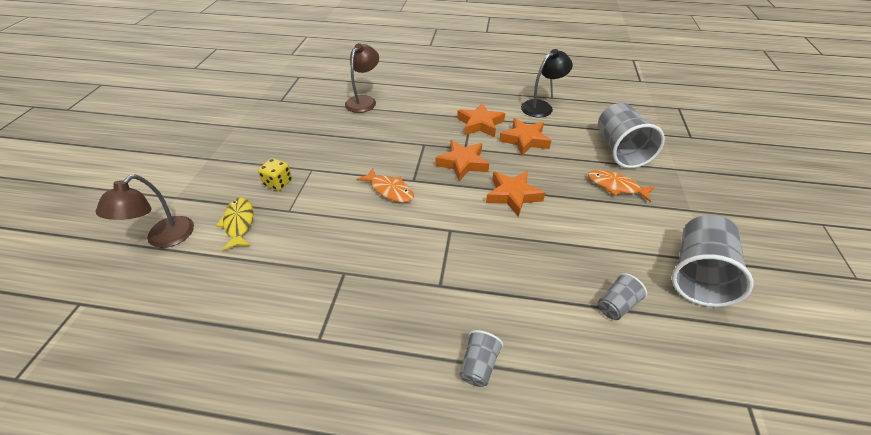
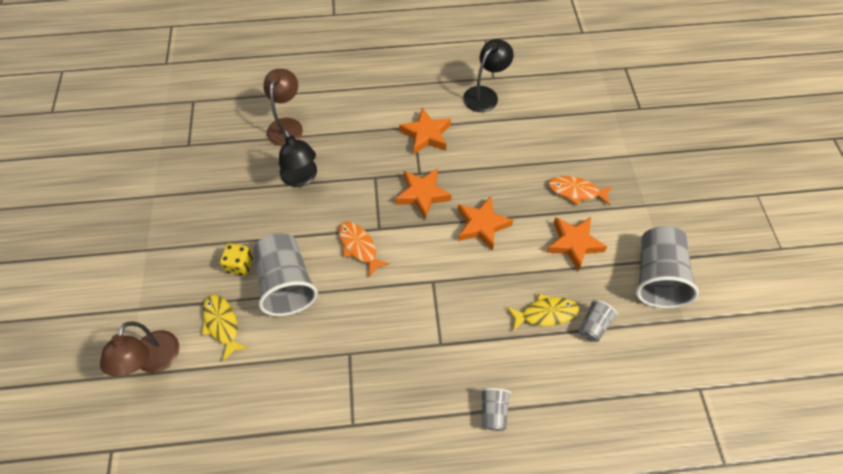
camera: 15 degrees left, 15 degrees up
(360, 134) = (301, 178): none -> black lamp
(389, 190) = (359, 247): orange fish -> orange fish turned 150 degrees counterclockwise
(524, 140) = (477, 148): orange star -> orange star (573, 243)
(562, 282) = (545, 313): none -> yellow fish
(620, 150) = (574, 142): grey cup -> grey cup (287, 283)

